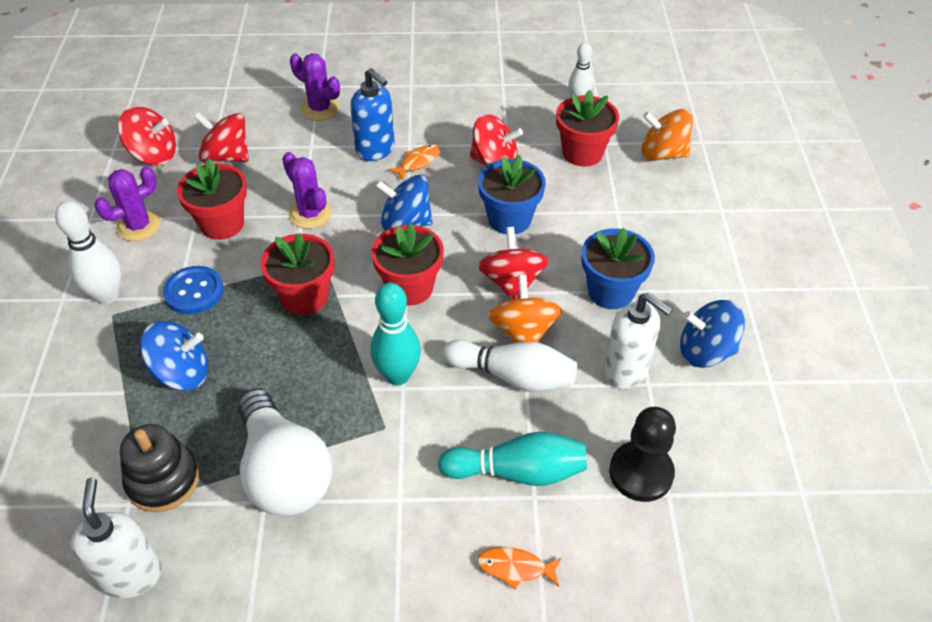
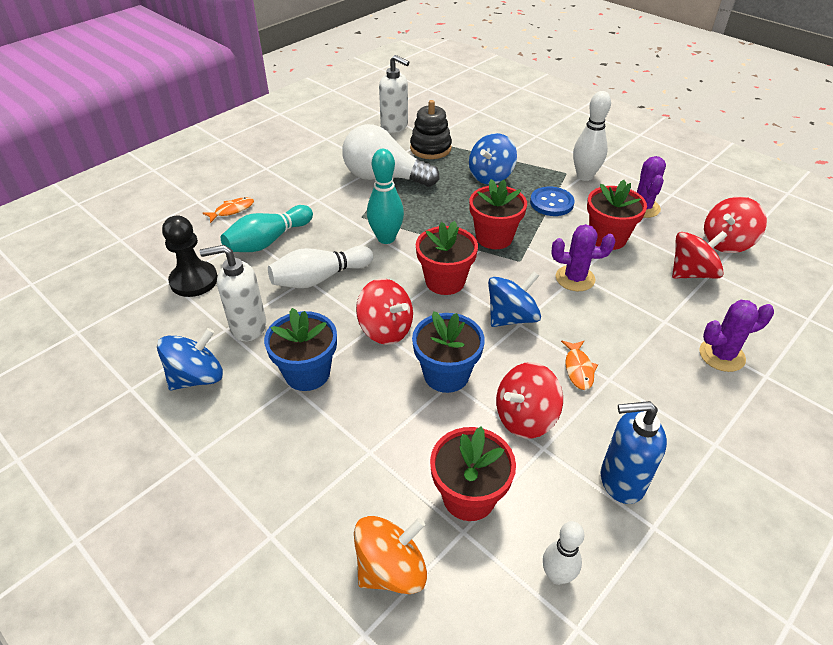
camera: 135 degrees right, 5 degrees down
(375, 150) = (622, 354): blue soap dispenser -> blue soap dispenser (621, 481)
(523, 331) = (341, 305): orange spinning top -> none

